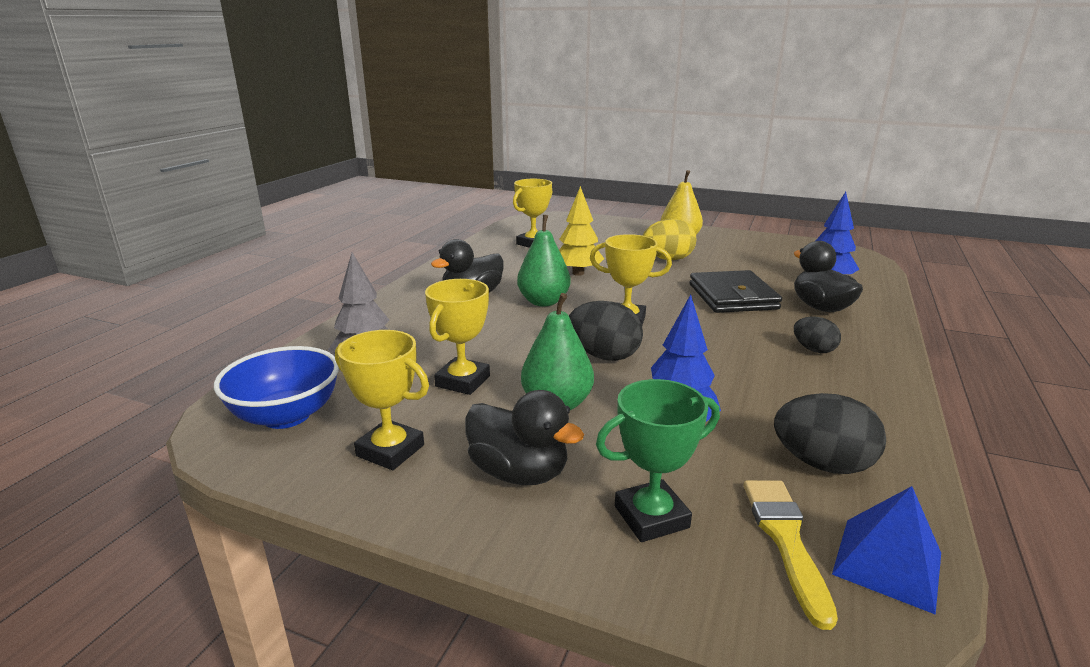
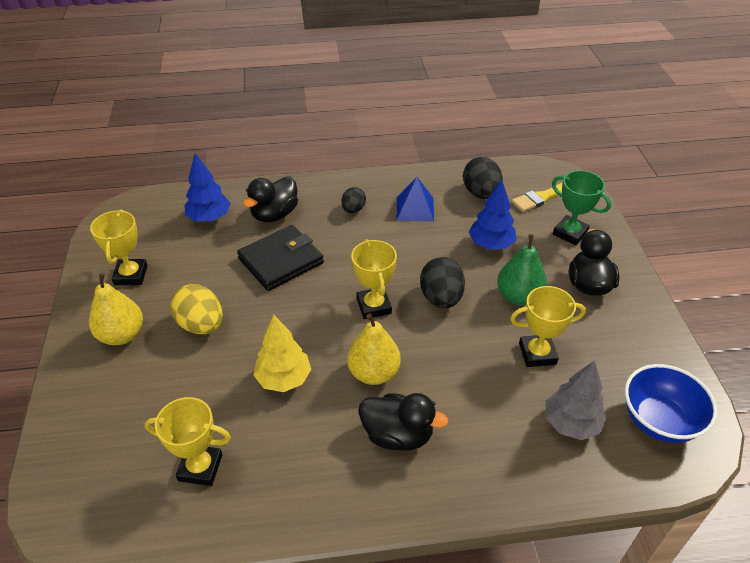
camera: 120 degrees left, 20 degrees up
(390, 450) = (628, 344): yellow trophy -> yellow trophy (131, 275)
(543, 302) = (373, 373): green pear -> yellow pear
(887, 563) = (531, 173): blue pyramid -> blue pyramid (415, 209)

